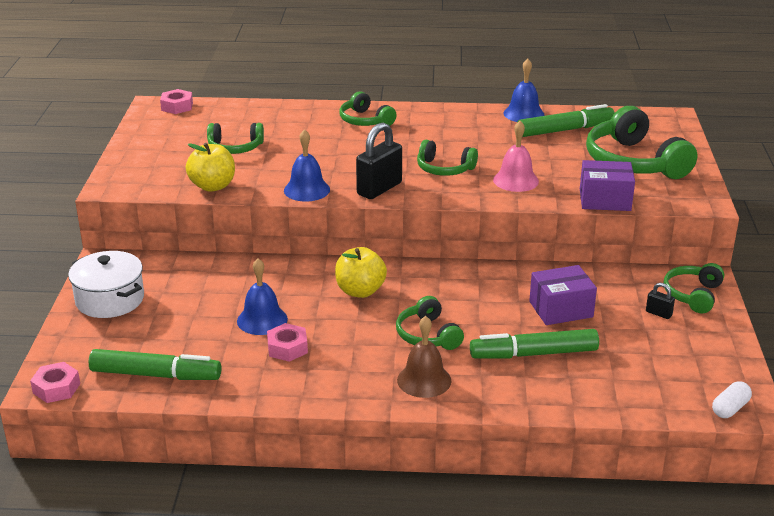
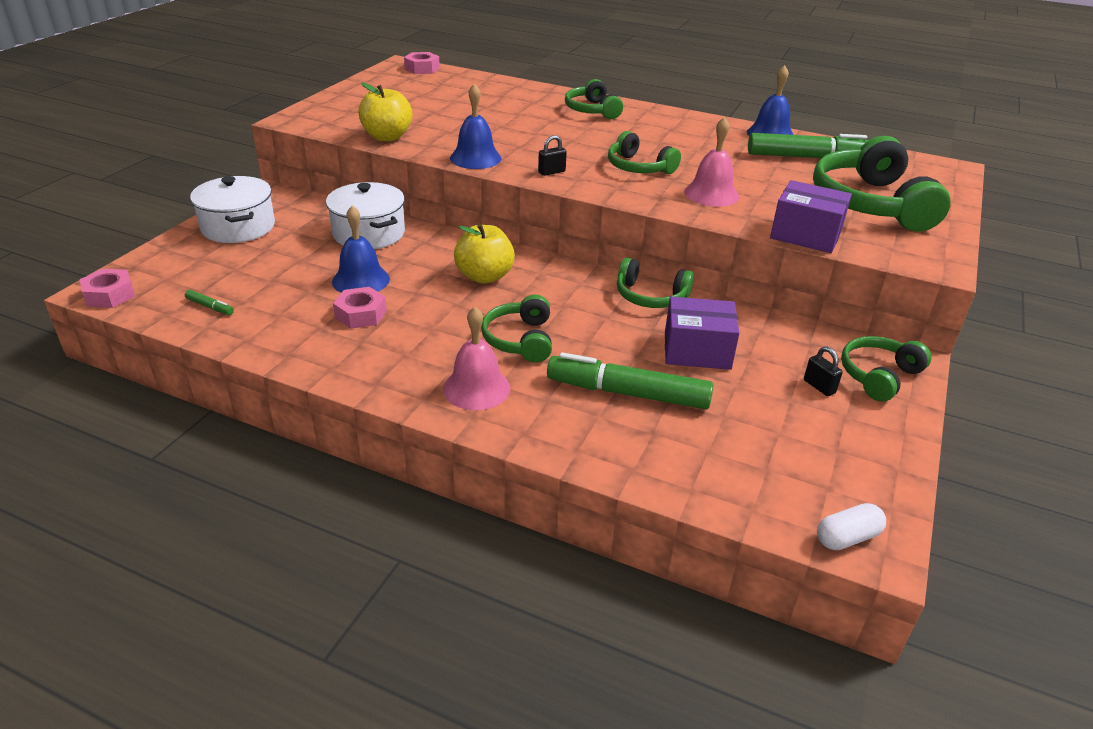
camera: 20 degrees right, 5 degrees up
(156, 375) = (210, 307): green marker -> green marker, size x0.40
(232, 277) = (369, 233): none -> white pot
(235, 148) = (441, 110): green headphones -> green headphones (650, 296)
(379, 189) = (551, 172): black padlock -> black padlock, size x0.47
(424, 380) = (476, 388): brown bell -> pink bell

